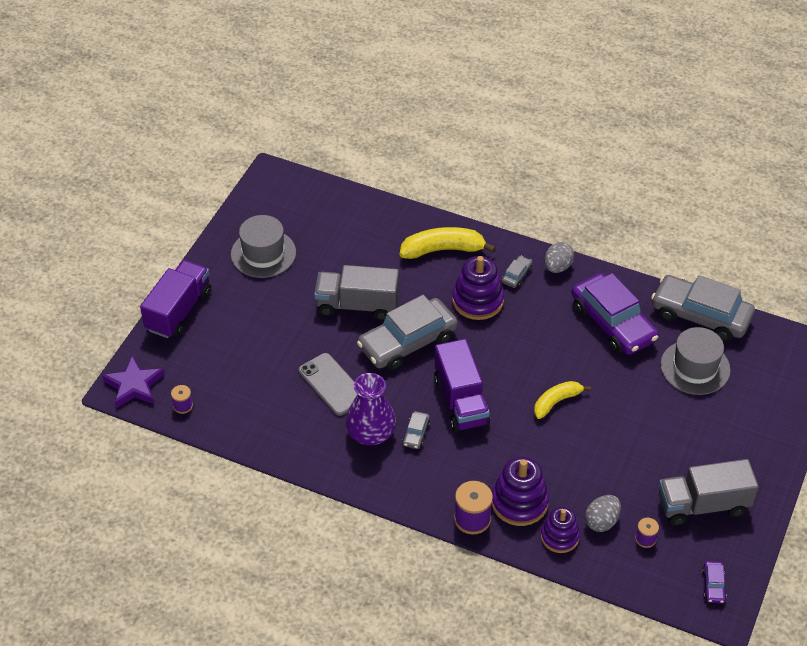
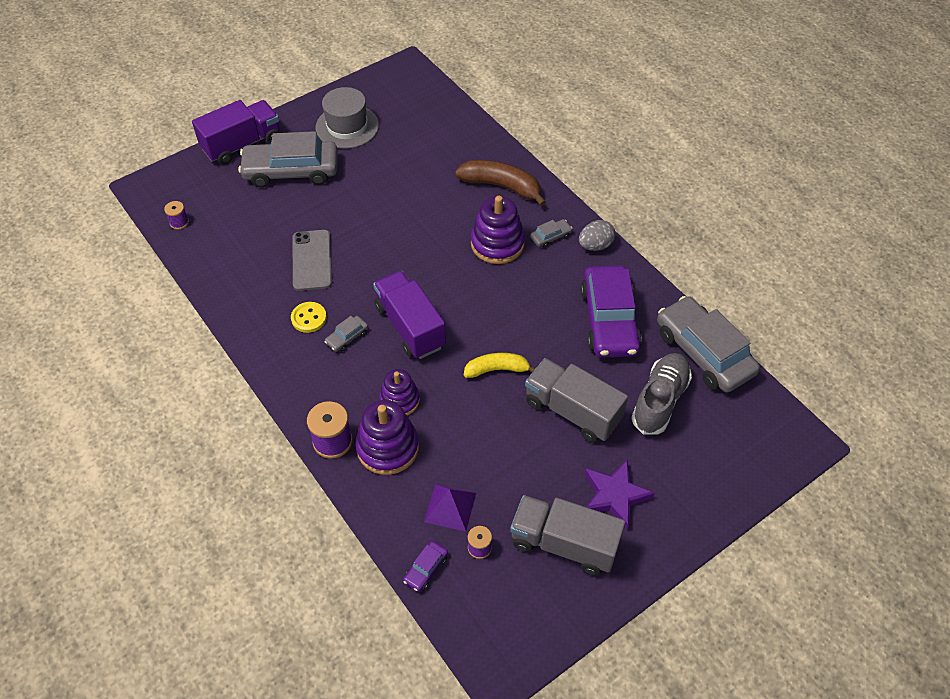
camera: 30 degrees right, 5 degrees up
(134, 385) = (157, 189): purple star -> purple star (614, 495)
(357, 305) = (389, 202): grey truck -> grey truck (572, 411)
(371, 433) = (309, 318): purple vase -> yellow button
(407, 342) = (405, 253): grey car -> grey car (291, 171)
(443, 250) = (501, 186): yellow banana -> brown banana
(461, 401) = (410, 326): purple truck -> purple truck turned 135 degrees clockwise
(559, 537) = (398, 501): purple stacking toy -> purple stacking toy (399, 400)
(601, 521) = (450, 507): grey egg -> purple pyramid
(695, 367) = (660, 400): grey hat -> grey shoe
(713, 585) = (511, 634): purple car -> purple car (426, 569)

